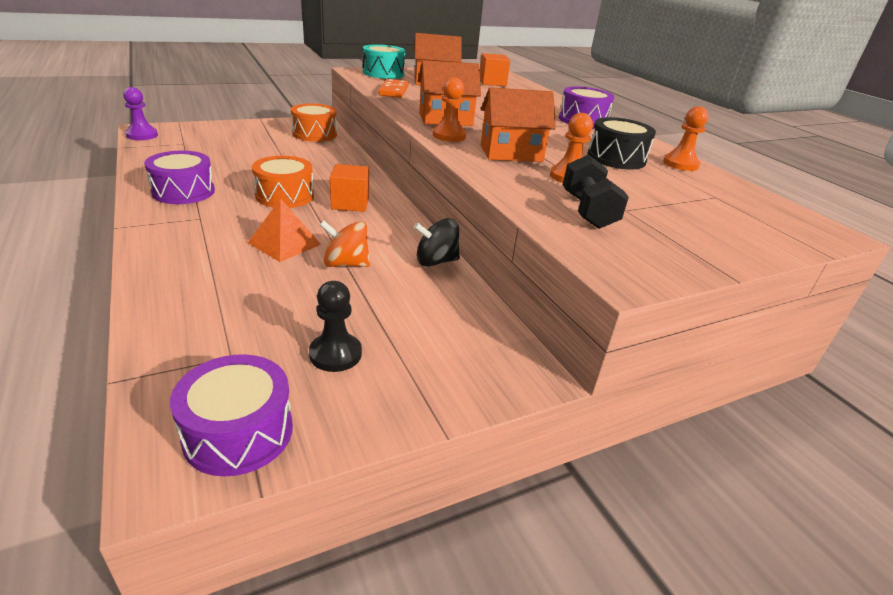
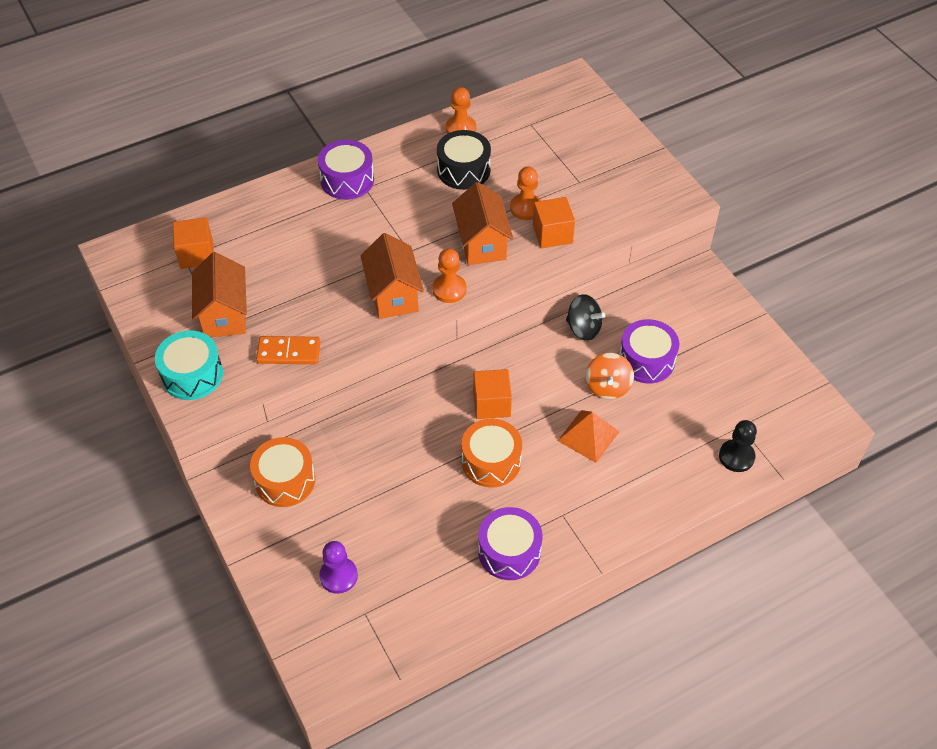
camera: 90 degrees left, 20 degrees up
(142, 135) = (348, 673): purple pawn -> purple pawn (338, 576)
(238, 432) = (796, 402): purple drum -> purple drum (646, 360)
(335, 354) = (719, 372): black pawn -> black pawn (736, 457)
(436, 261) = (583, 328): black spinning top -> black spinning top turned 45 degrees counterclockwise
(529, 184) = (552, 234): none -> orange cube
(588, 211) = (592, 204): black dumbbell -> none

